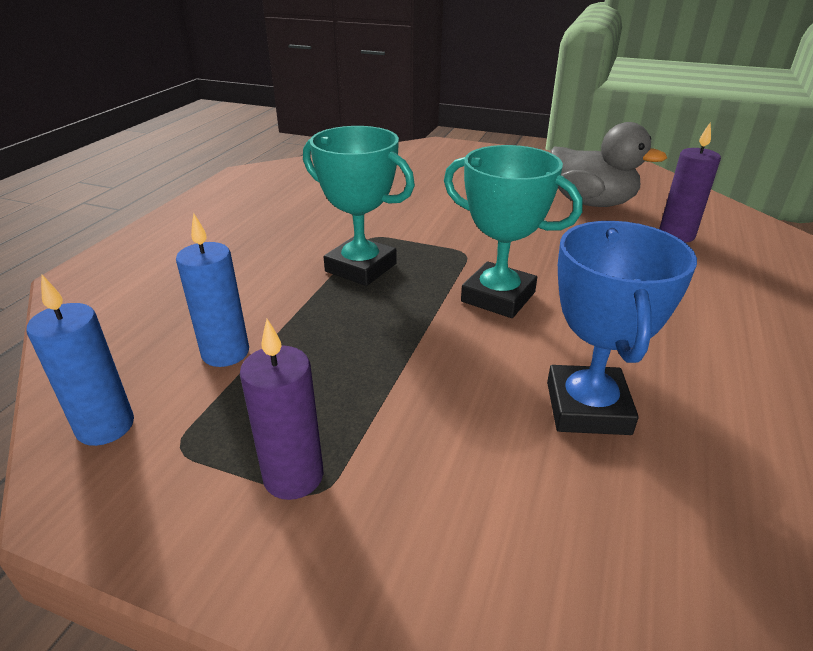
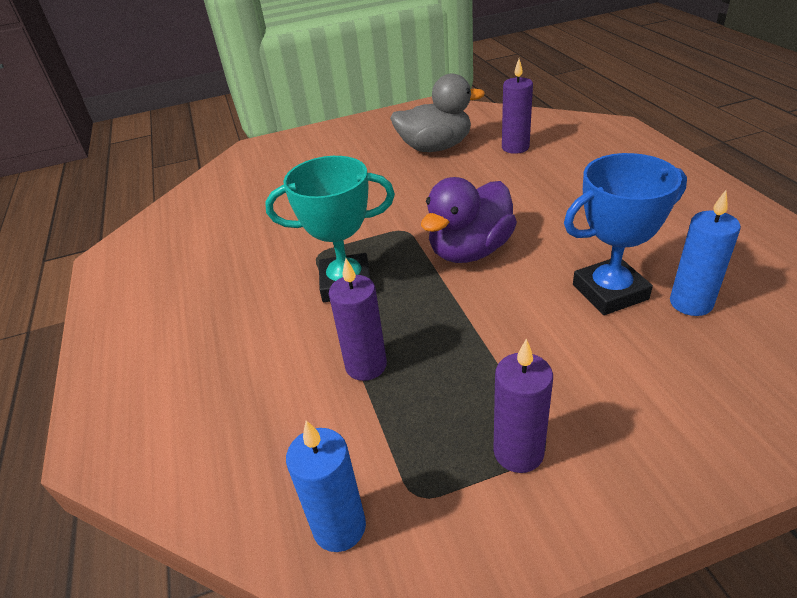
camera: 35 degrees left, 5 degrees up
(225, 353) = (344, 411): blue candle -> blue candle (691, 303)
(286, 332) = (366, 365): none -> purple candle
(498, 297) = (470, 251): turquoise trophy -> purple duck
(587, 408) = (610, 292): blue trophy -> blue trophy turned 75 degrees counterclockwise

